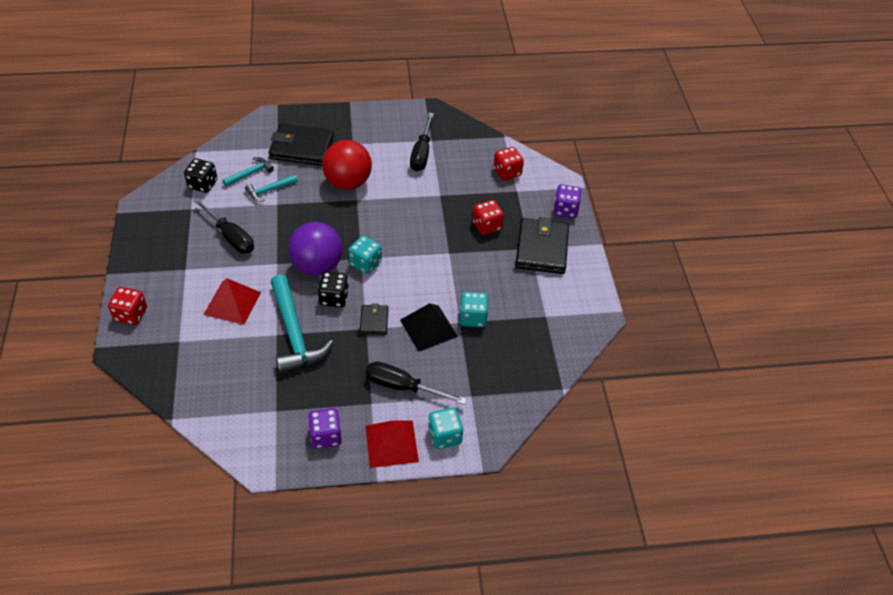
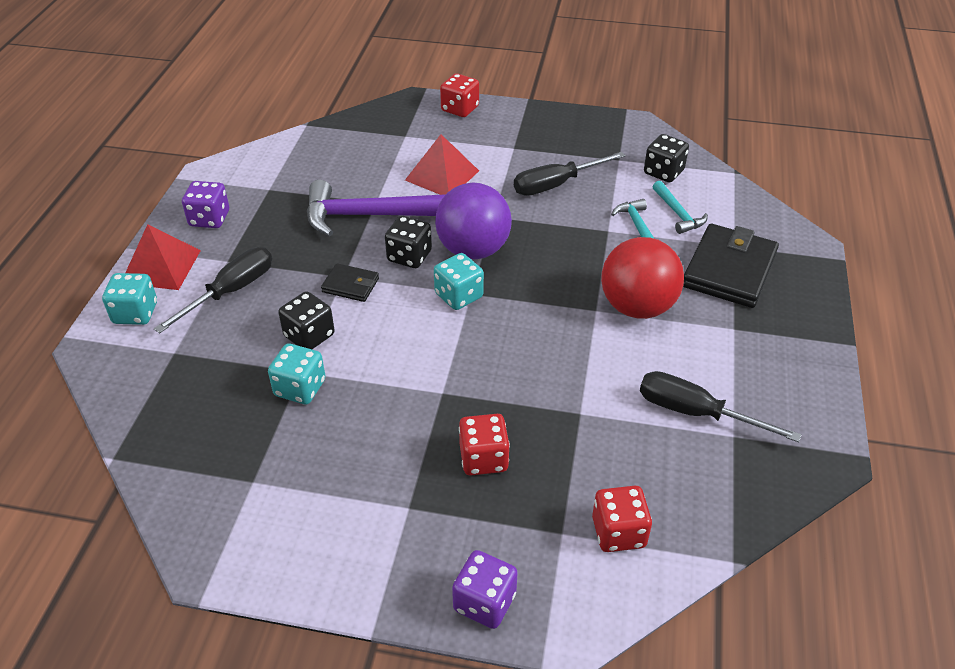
camera: 110 degrees right, 5 degrees down
(294, 333) = (369, 215): turquoise hammer -> purple hammer
(428, 328) = (309, 336): black pyramid -> black dice
(541, 249) = (398, 524): black wallet -> none

